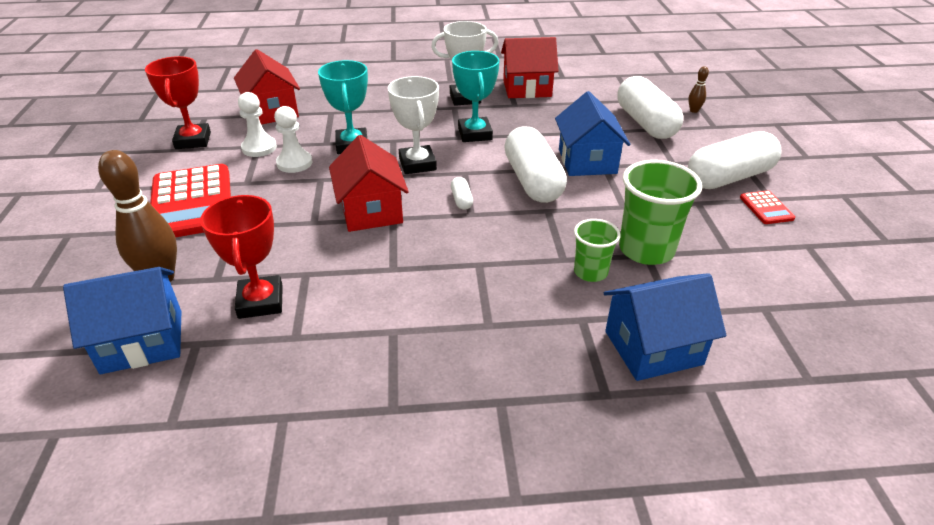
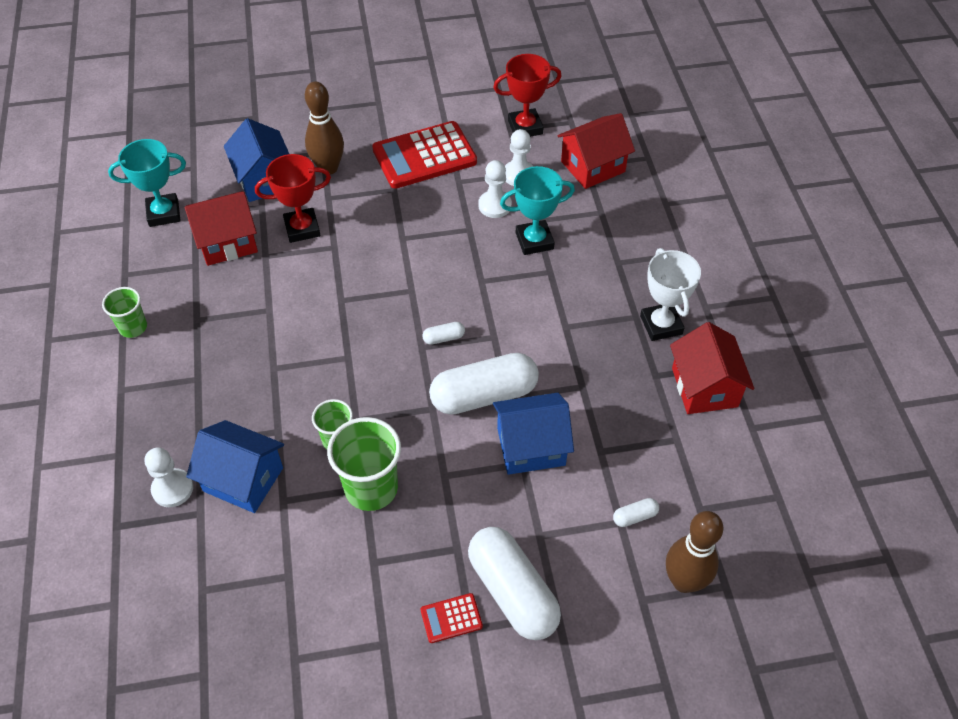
camera: 85 degrees right, 15 degrees up
(371, 211) = (421, 273): red house -> red house (227, 242)
(391, 494) = (133, 327): none -> green cup
(417, 164) = (505, 297): white trophy -> none
(475, 134) = (575, 340): turquoise trophy -> turquoise trophy (164, 213)
(645, 123) = (635, 516): white capsule -> white capsule, size x0.41
(653, 347) = (243, 479): blue house -> blue house turned 45 degrees counterclockwise
(680, 418) = (172, 489): none -> white pawn
(694, 110) = (684, 581): brown bowling pin -> brown bowling pin, size x2.19

